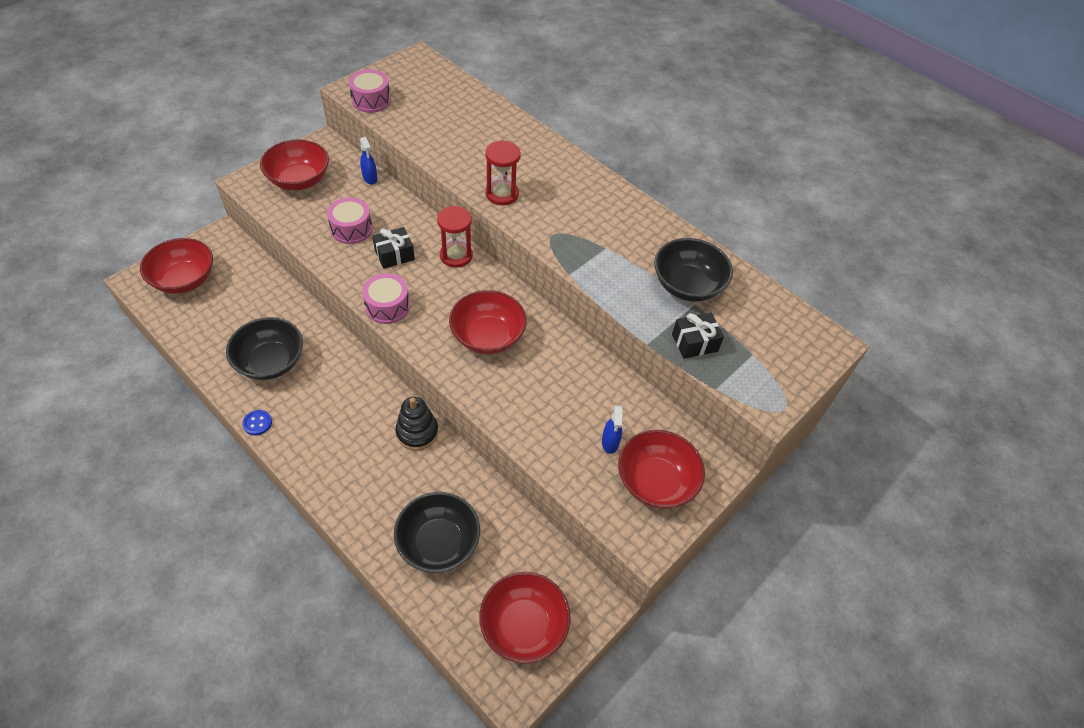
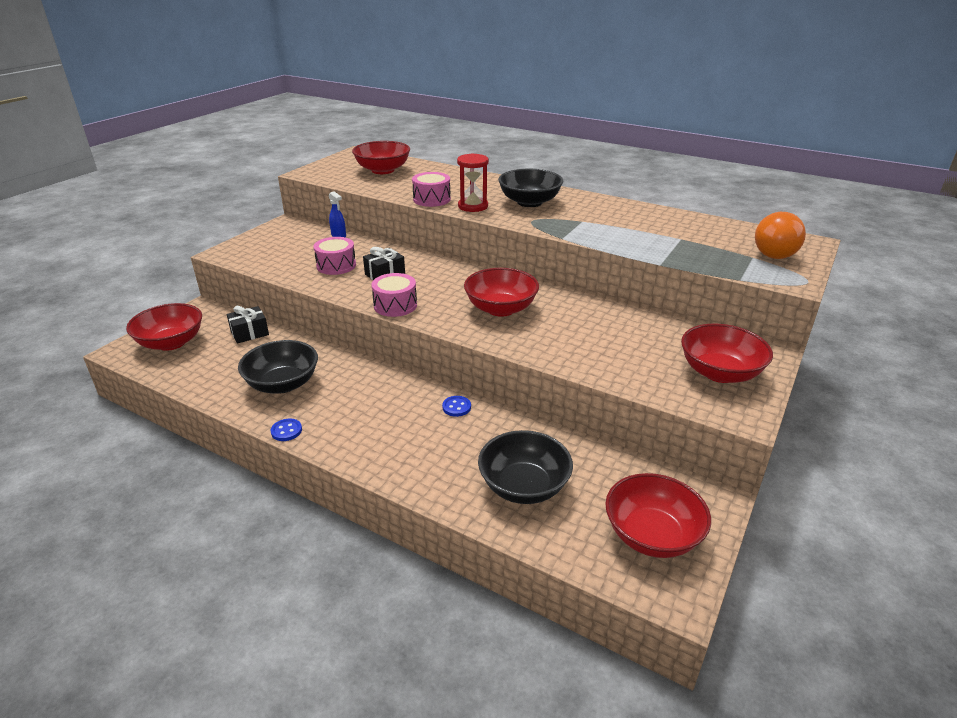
camera: 10 degrees left, 20 degrees down
(299, 180) = (273, 245): red bowl -> red bowl (383, 170)
(371, 100) = (327, 176): pink drum -> pink drum (432, 199)
(417, 432) = (456, 407): black stacking toy -> blue button
(456, 255) = (442, 267): red hourglass -> none
(610, 443) = (659, 355): blue spray bottle -> none
(687, 285) = (666, 230): black bowl -> black bowl (529, 202)
(694, 343) = (699, 258): black gift -> black gift (249, 333)
(782, 350) = (774, 251): none -> orange light bulb

